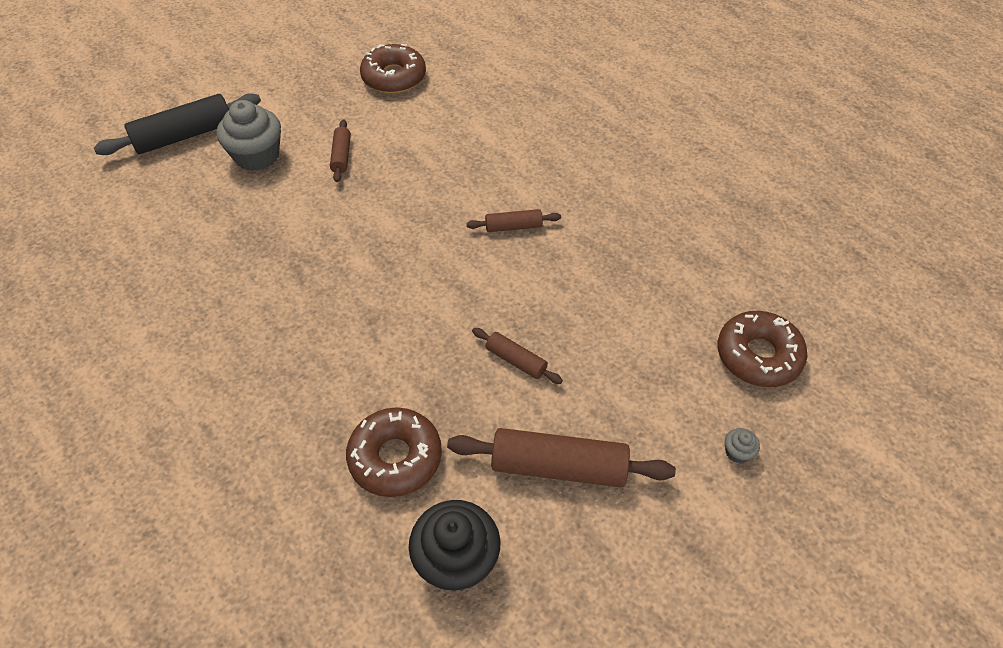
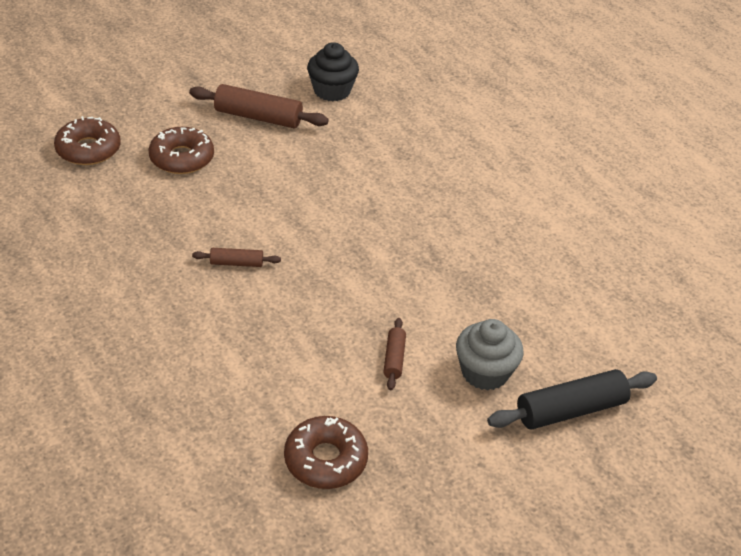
camera: 175 degrees left, 10 degrees down
(395, 458) = (362, 135): brown donut -> brown donut (182, 158)
(516, 360) = (267, 171): brown rolling pin -> none
(737, 452) = (140, 108): grey cupcake -> none

